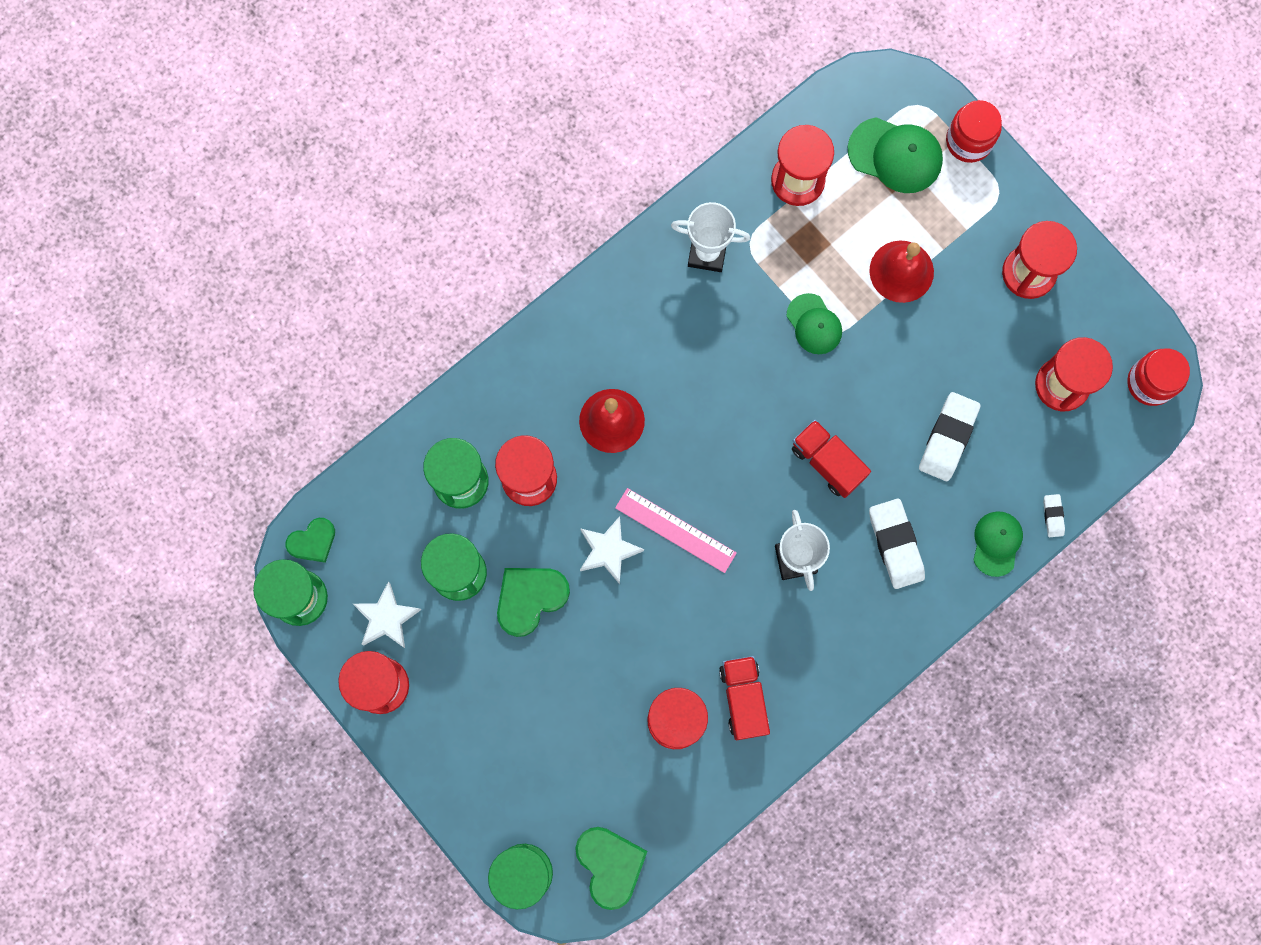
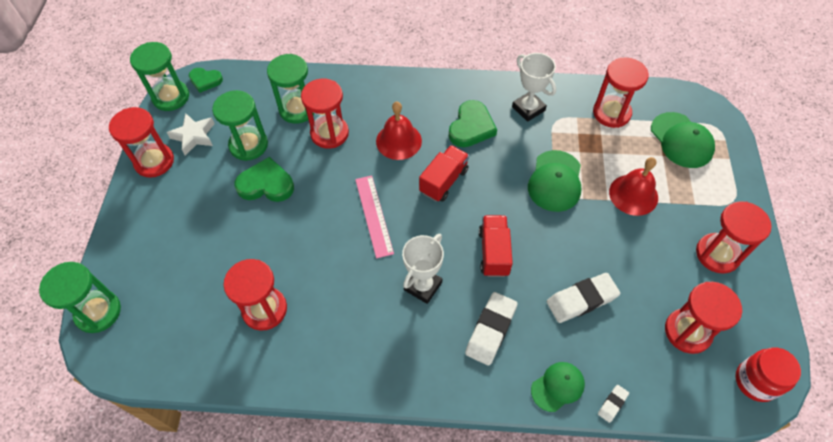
camera: 45 degrees right, 20 degrees down
(608, 550) = (329, 196): white star -> none
(610, 865) = (141, 353): green heart -> green heart (471, 127)
(743, 699) = (312, 333): red truck -> red truck (443, 181)
(814, 324) = (555, 181): green cap -> green cap, size x1.52
(968, 141) = (735, 164): red jar -> none

